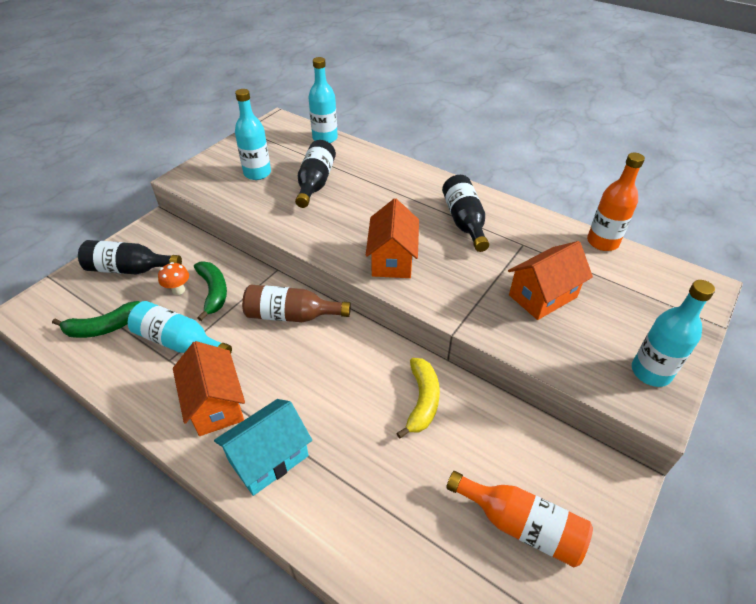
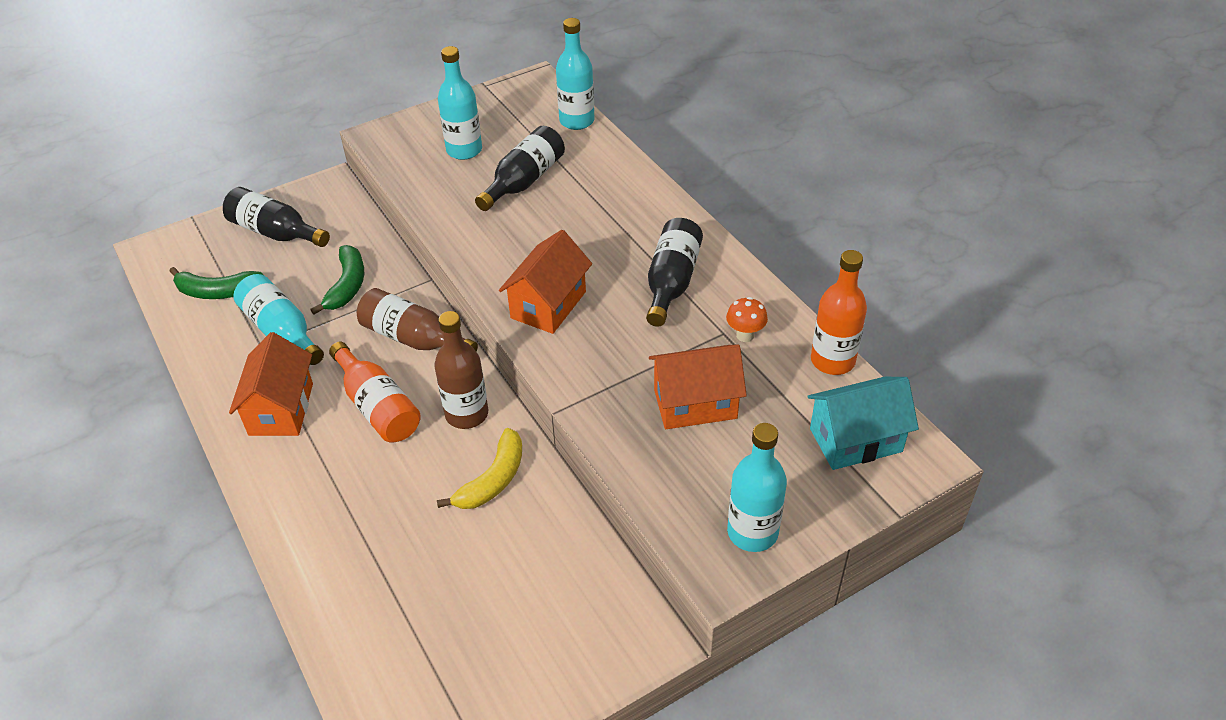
camera: 25 degrees right, 0 degrees up
(178, 290) = (312, 272): orange mushroom -> orange mushroom (745, 335)
(268, 458) = (300, 481): turquoise house -> turquoise house (855, 440)
(369, 358) = (467, 414): none -> brown bottle
(521, 525) = (507, 640): orange bottle -> orange bottle (378, 407)

